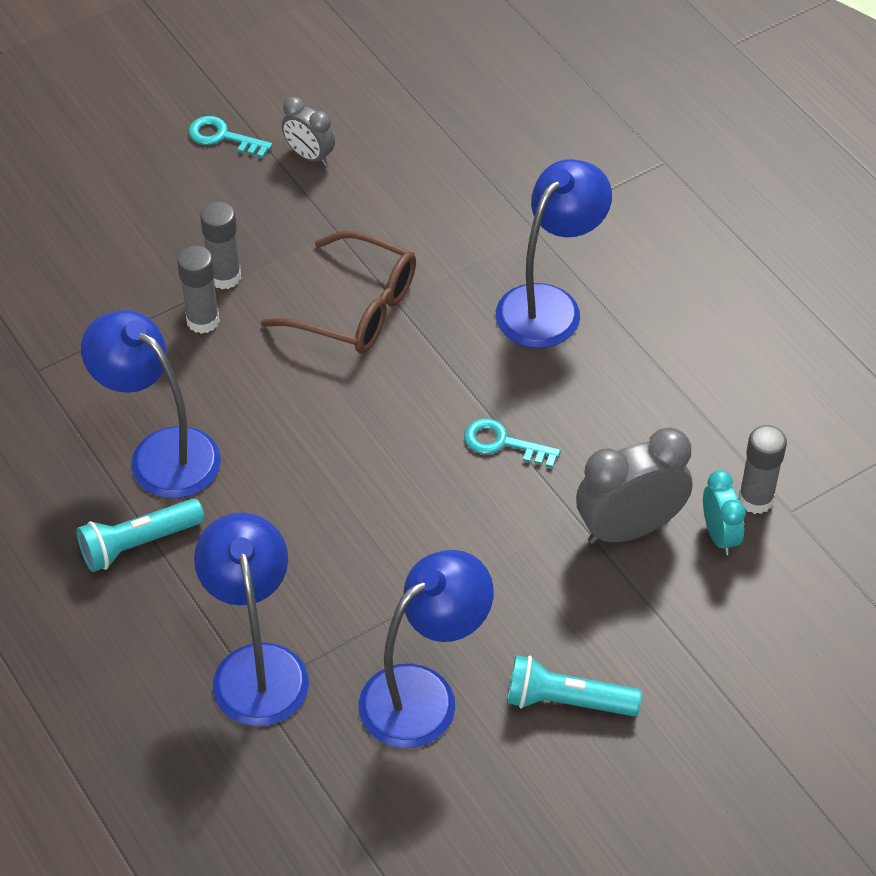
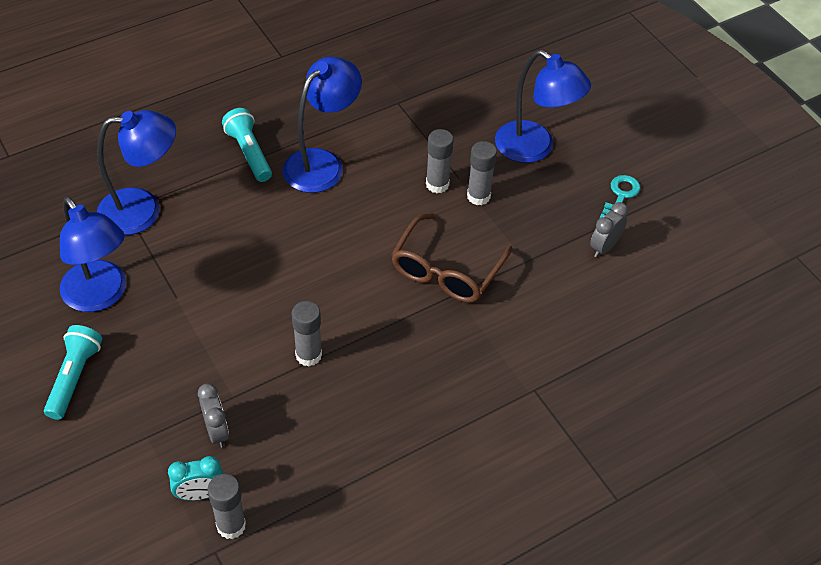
camera: 90 degrees right, 0 degrees up
(503, 443) = (308, 355): turquoise key -> grey glue stick
(549, 304) = (447, 396): blue lamp -> blue lamp (534, 148)
(629, 528) = (216, 431): grey clock -> grey clock, size x0.57

